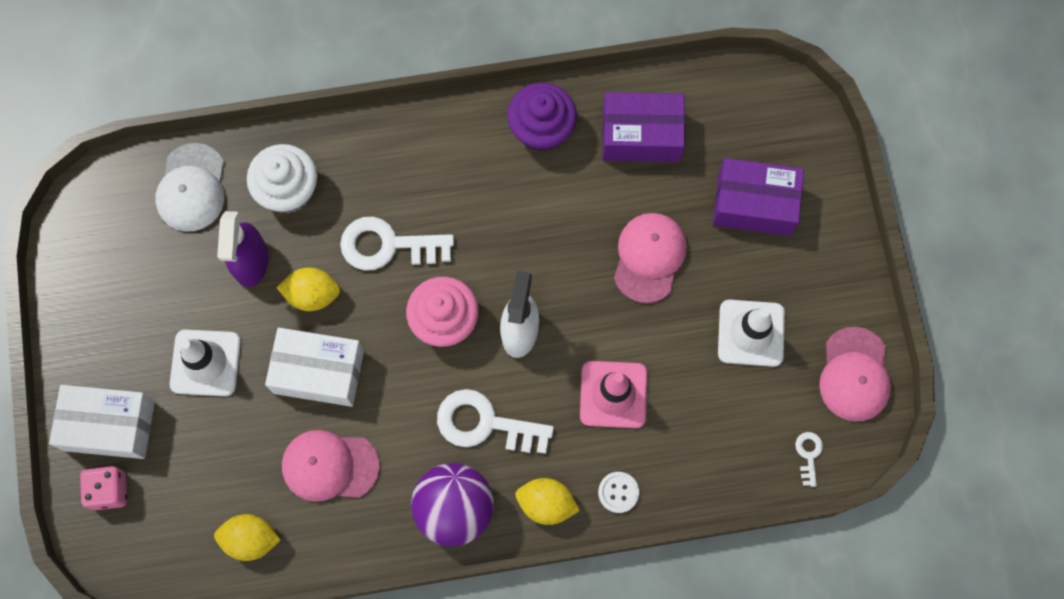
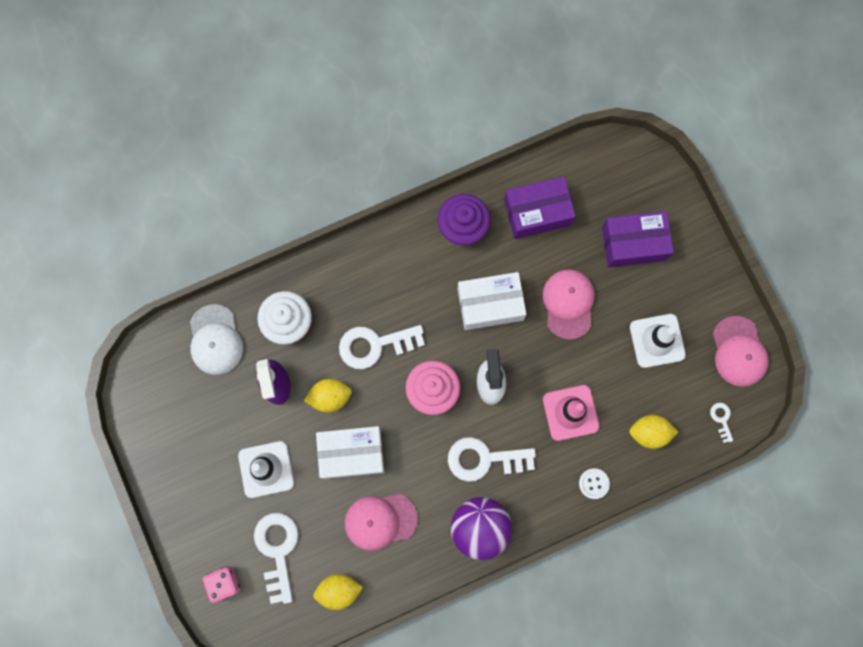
camera: 15 degrees left, 5 degrees up
(109, 426) = (209, 535): white box -> white box (490, 304)
(189, 468) = (277, 550): none -> white key
(546, 504) = (544, 506): yellow lemon -> yellow lemon (649, 433)

